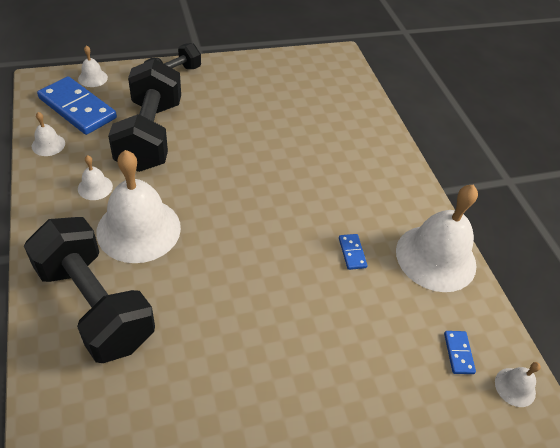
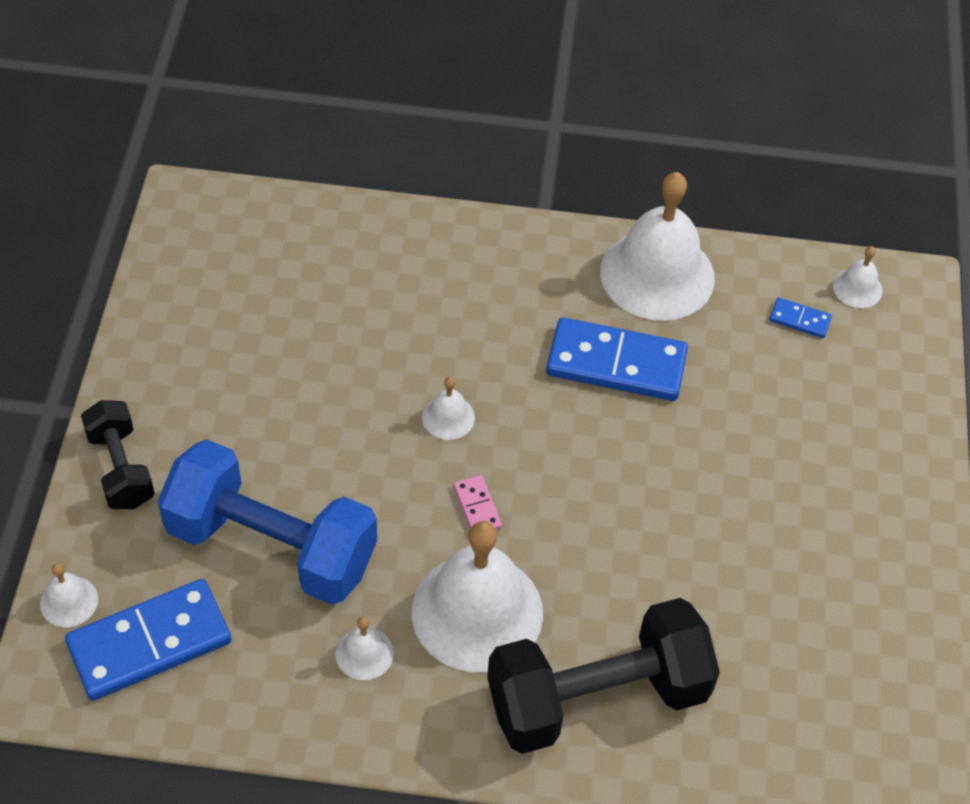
camera: 65 degrees left, 5 degrees up
(48, 144) = (230, 705): white bell -> white bell (448, 417)
(150, 135) = (271, 546): black dumbbell -> blue dumbbell
(211, 211) = (477, 507): none -> pink domino
(352, 253) = (616, 364): blue domino -> blue domino, size x2.26

